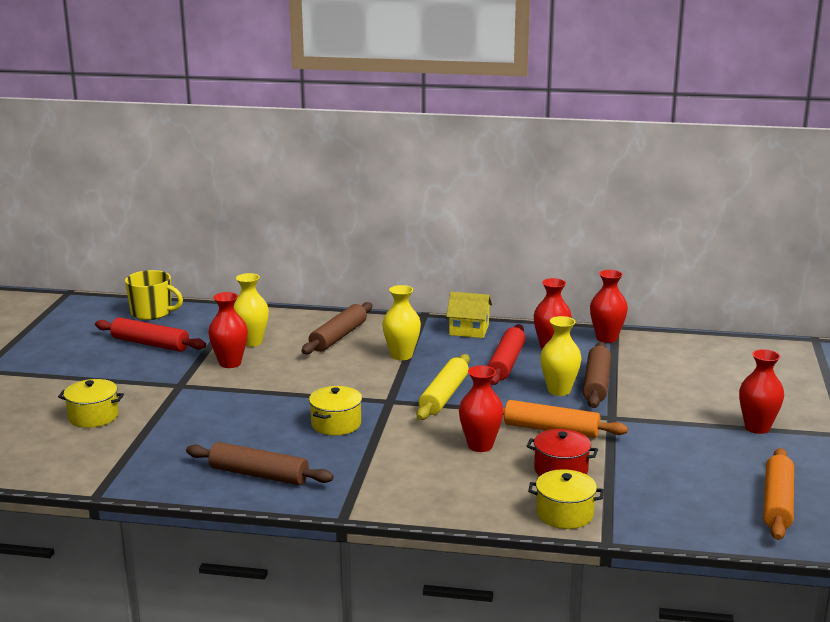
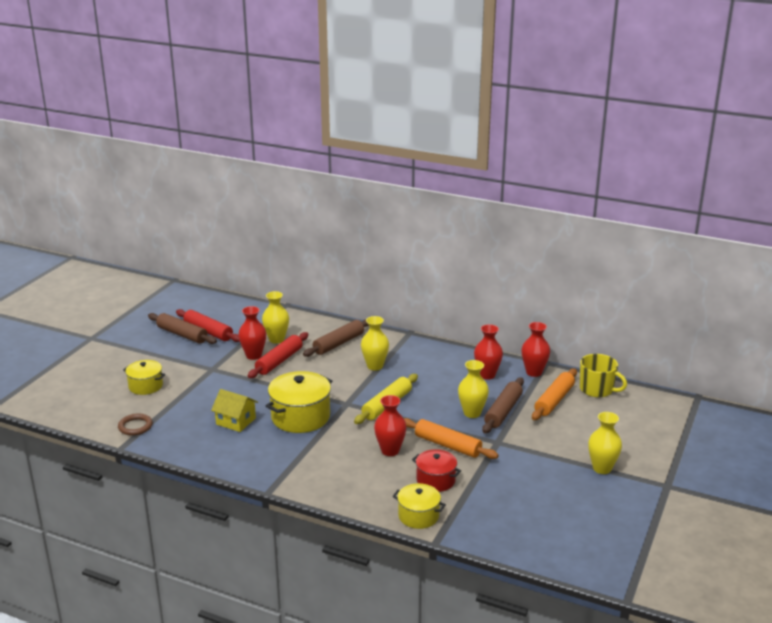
camera: 15 degrees right, 5 degrees up
(104, 466) = (135, 426): none -> brown ring
(152, 313) = (221, 305): yellow mug -> yellow mug (597, 389)
(259, 475) = (230, 449): brown rolling pin -> brown rolling pin (182, 334)
(336, 424) = (300, 417): yellow pot -> yellow pot, size x1.65
(469, 330) = (435, 350): yellow house -> yellow house (236, 421)
(506, 363) = (446, 383): red rolling pin -> red rolling pin (279, 361)
(757, 428) = (602, 468): red vase -> yellow vase
(777, 503) = (577, 534): orange rolling pin -> orange rolling pin (554, 400)

